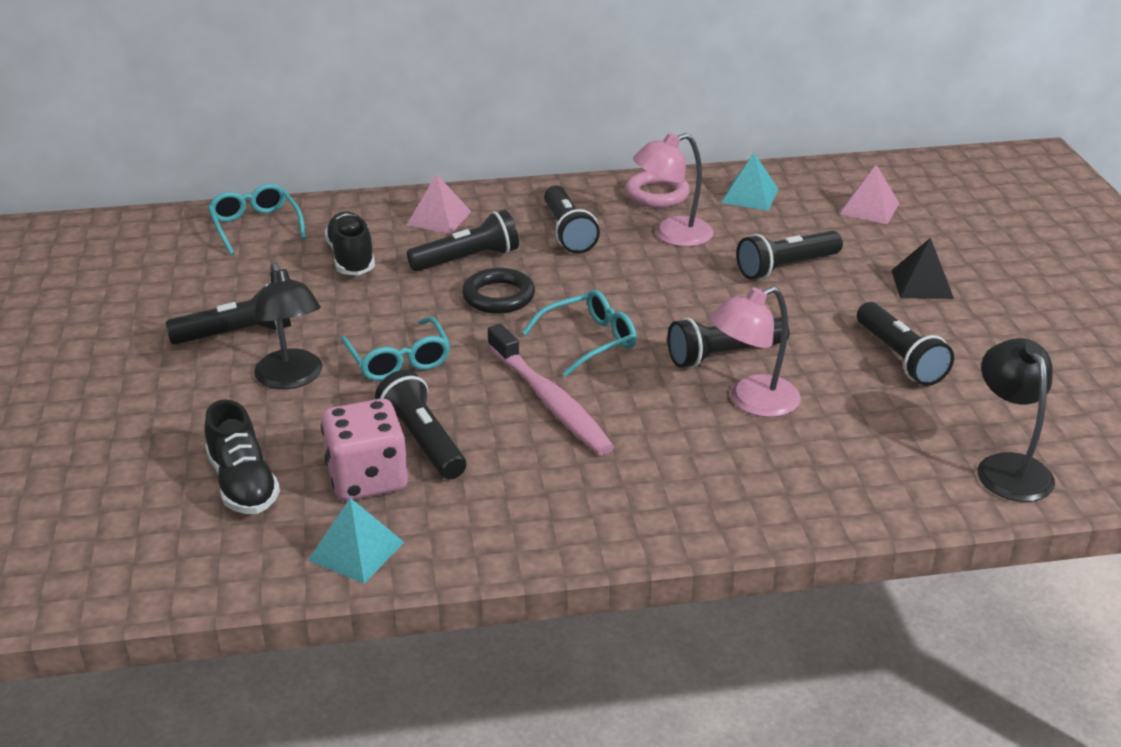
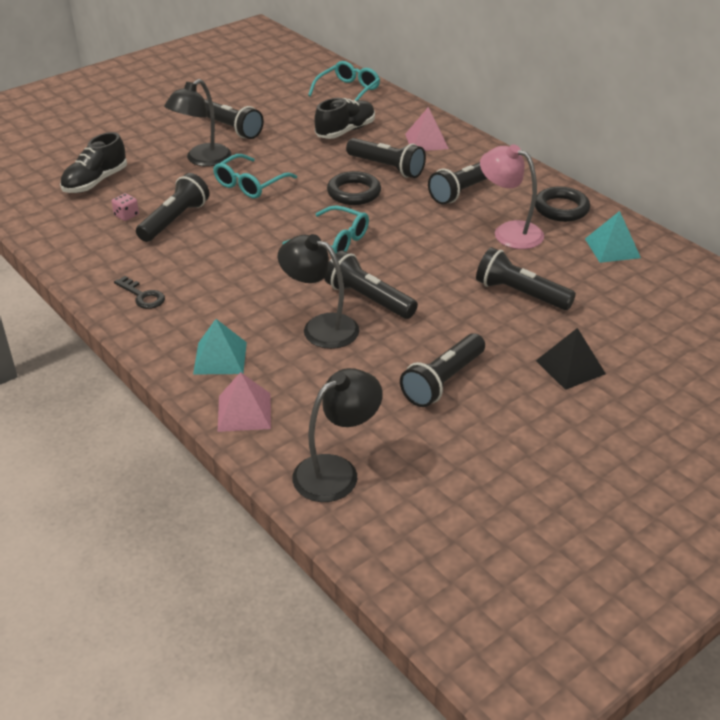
camera: 60 degrees right, 5 degrees up
(356, 551) = (61, 234): turquoise pyramid -> turquoise pyramid (220, 358)
(367, 479) = (126, 215): pink dice -> pink dice, size x0.42
(550, 401) = (252, 249): pink toothbrush -> none
(579, 514) = (142, 296): none -> black key
(657, 195) = (561, 208): pink ring -> black ring
(752, 401) = (320, 327): pink lamp -> black lamp
(869, 208) = (667, 310): pink pyramid -> pink pyramid (244, 412)

